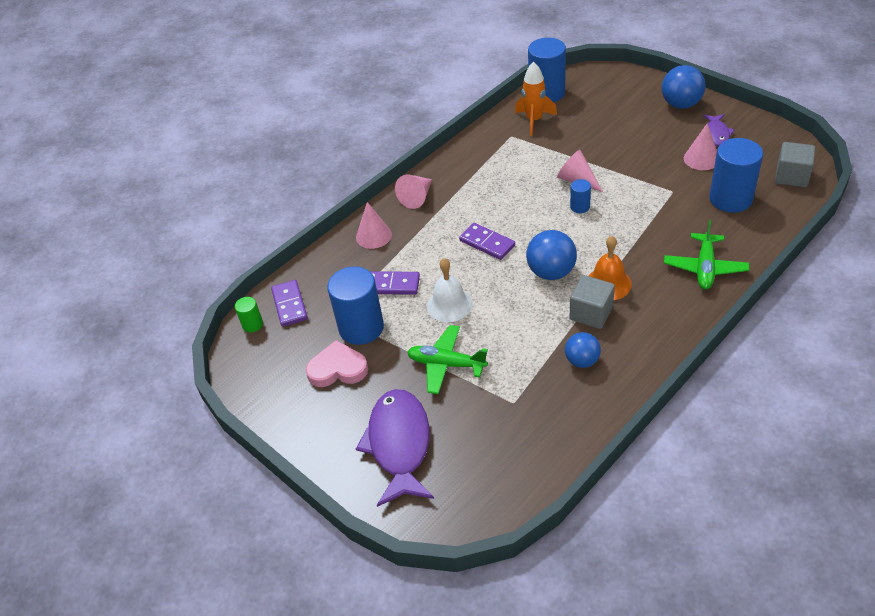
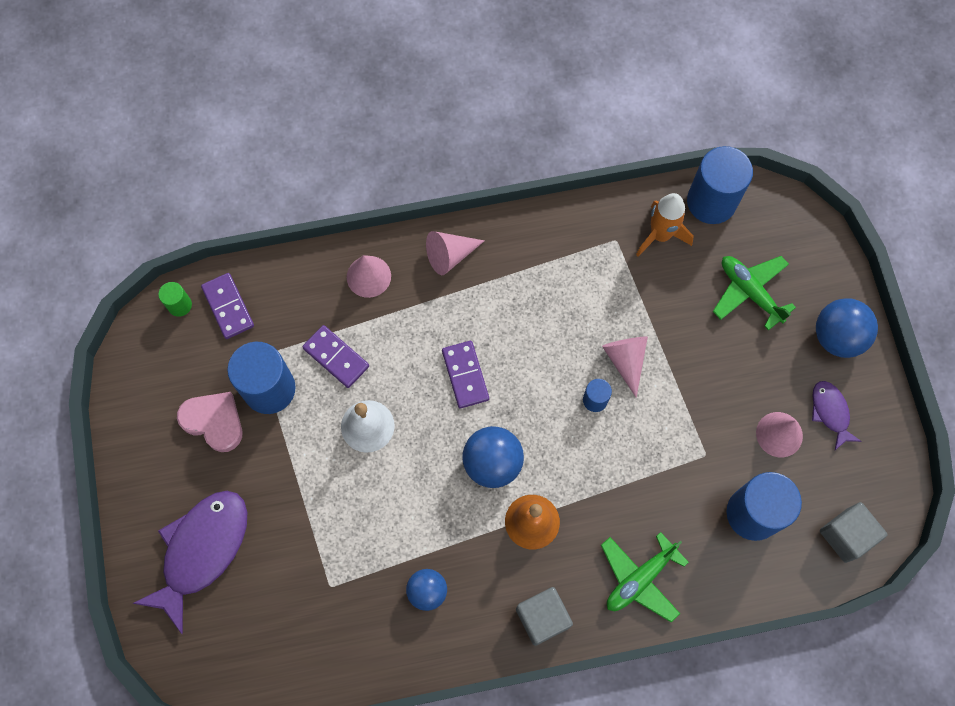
camera: 30 degrees right, 25 degrees up
(290, 305) = (228, 307): purple domino -> purple domino turned 45 degrees counterclockwise
(446, 364) = (308, 495): green plane -> green plane (750, 292)
(591, 313) = (484, 544): grey cube -> grey cube (542, 618)
(716, 134) = (830, 412): purple fish -> purple fish turned 120 degrees clockwise

